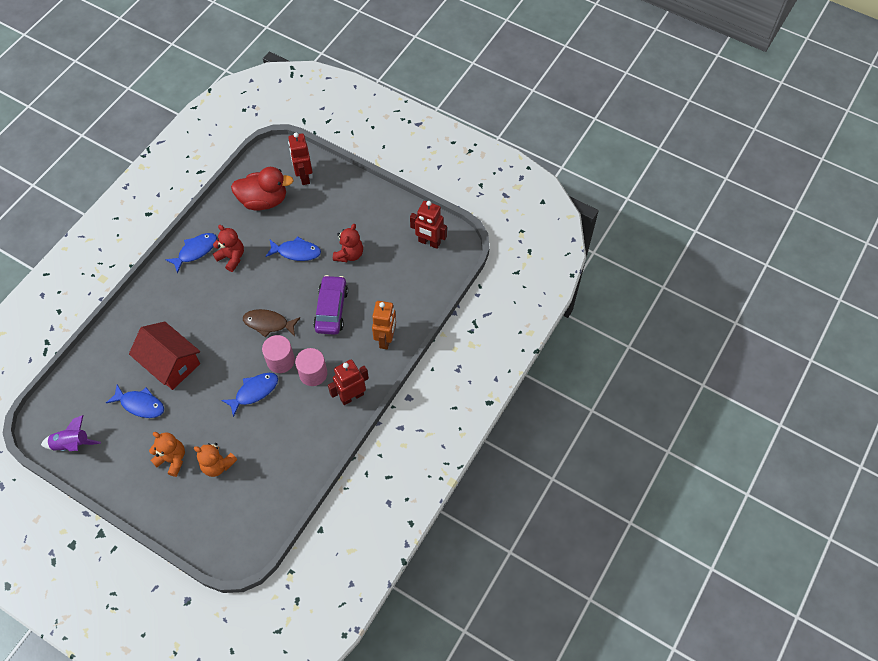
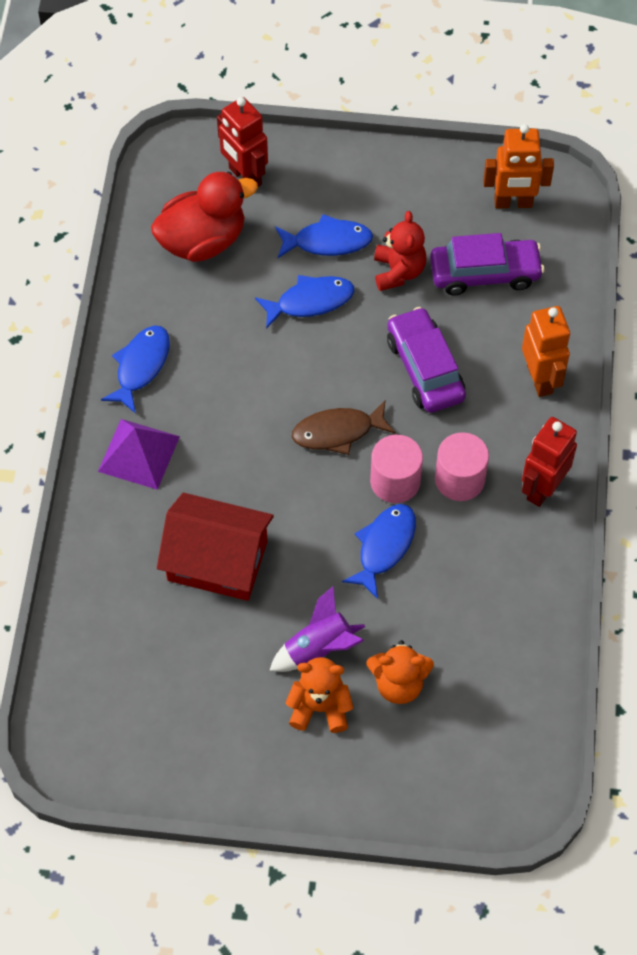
camera: 25 degrees left, 0 degrees up
(72, 444) = (137, 757): purple rocket -> purple rocket (318, 649)
(140, 404) = (210, 646): blue fish -> blue fish (328, 241)
(167, 294) = (138, 454): none -> purple pyramid
(231, 257) = (208, 353): red teddy bear -> none
(392, 273) = (485, 273): none -> purple car
(429, 242) = (513, 203): red robot -> orange robot

